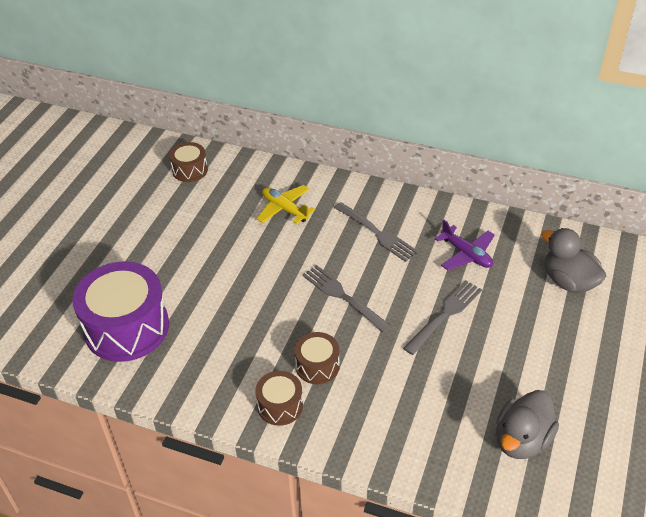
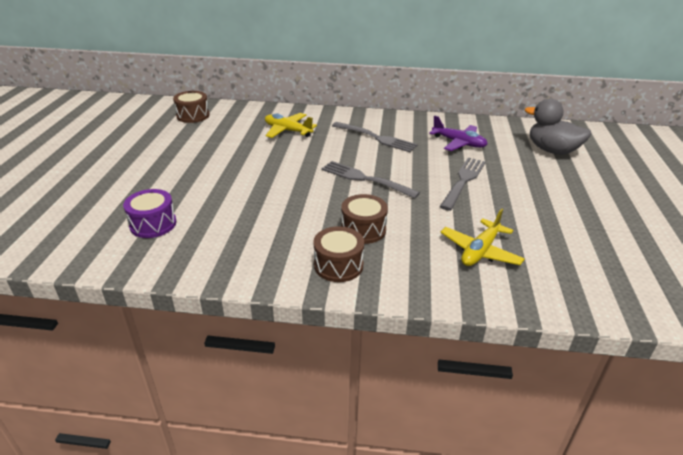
camera: 15 degrees left, 10 degrees down
(127, 327) = (153, 224): purple drum -> purple drum, size x0.50
(419, 412) = (480, 251): none -> yellow plane
(522, 440) = (589, 259): grey duck -> none

